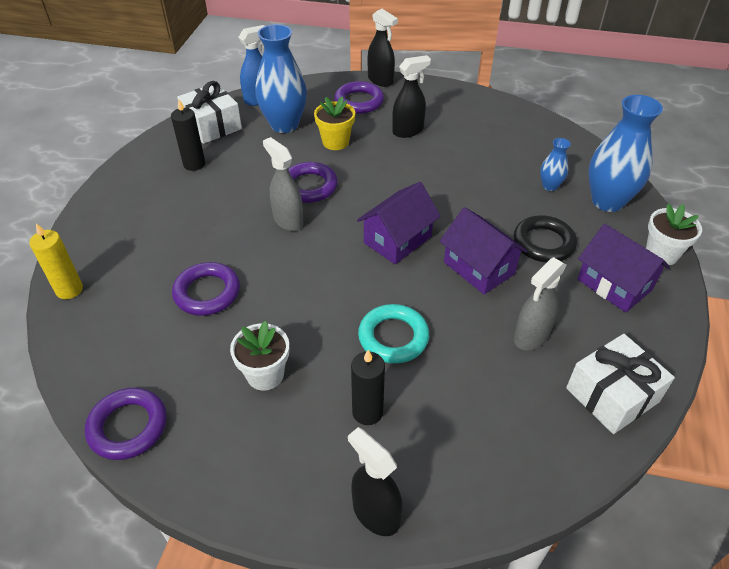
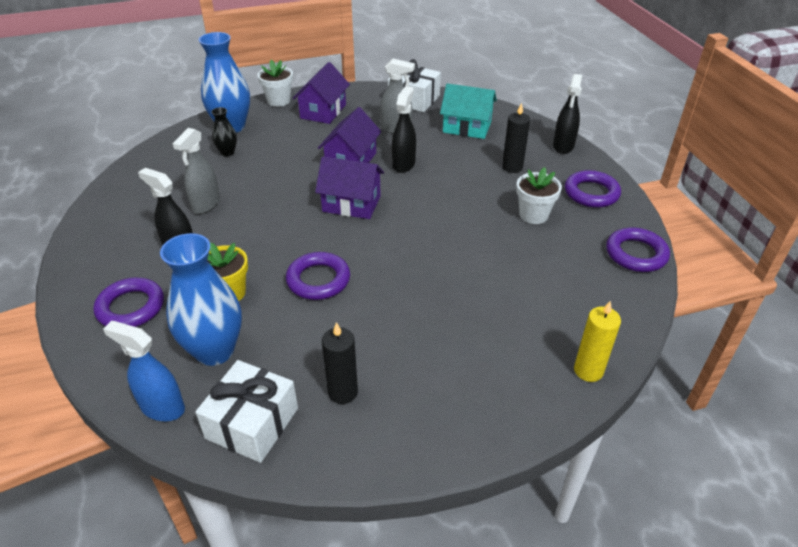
camera: 120 degrees left, 5 degrees down
(207, 293) = (500, 278): purple ring -> purple ring (591, 193)
(288, 220) = (377, 272): grey spray bottle -> grey spray bottle (206, 204)
(380, 80) = (69, 308): black spray bottle -> black spray bottle (403, 164)
(393, 337) = (448, 176): turquoise ring -> none
(496, 418) = (467, 127): none -> turquoise house
(543, 243) = (302, 142): black ring -> none
(550, 186) = (227, 153): blue vase -> black vase

